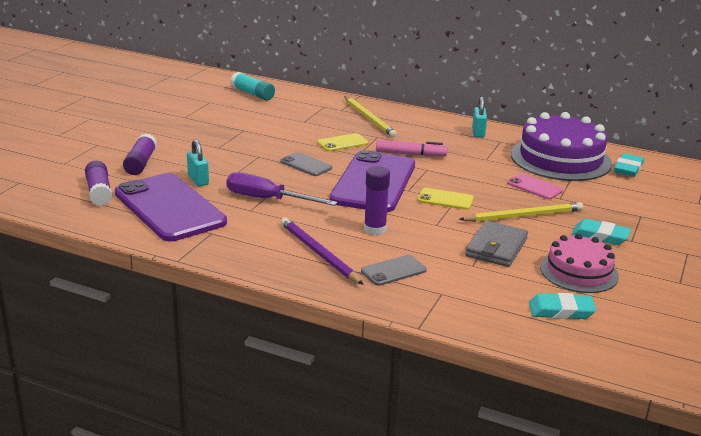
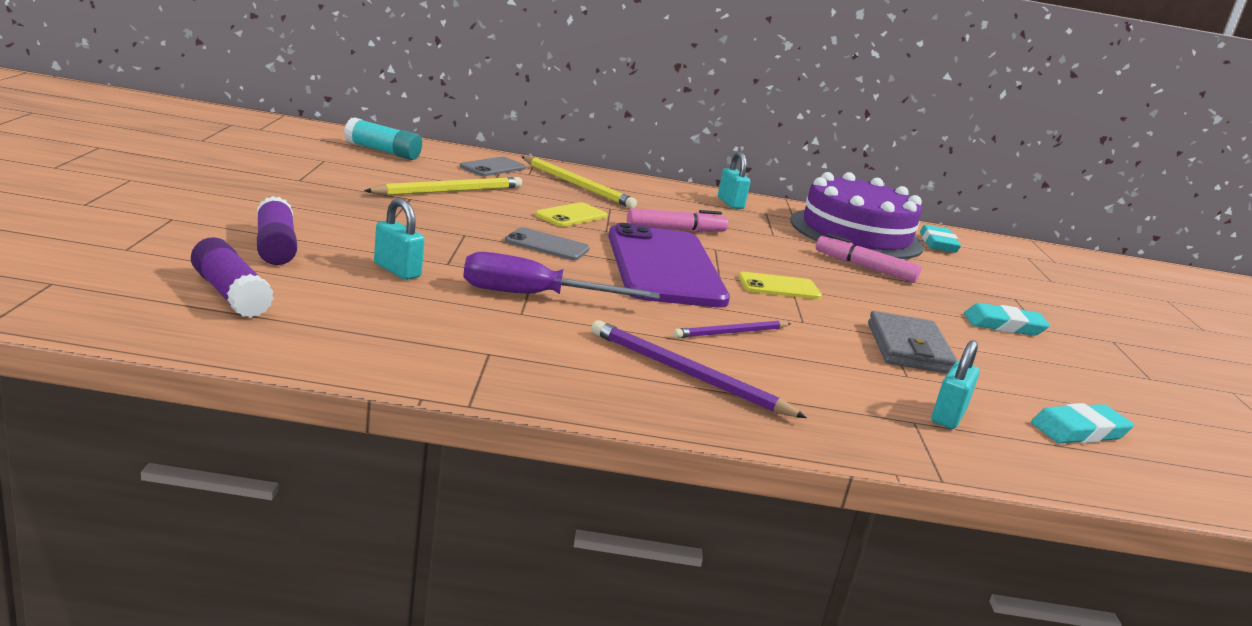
camera: 25 degrees left, 5 degrees down
(169, 208) = (383, 315): purple phone -> none
(375, 229) = (731, 333): purple glue stick -> purple pencil
(393, 271) = (817, 393): grey phone -> grey phone (493, 167)
(470, 292) = (948, 416): none -> turquoise padlock
(524, 216) = (893, 304): yellow pencil -> yellow pencil (449, 191)
(534, 187) = (865, 267): pink phone -> pink marker
(579, 272) = (1035, 374): pink cake -> none

